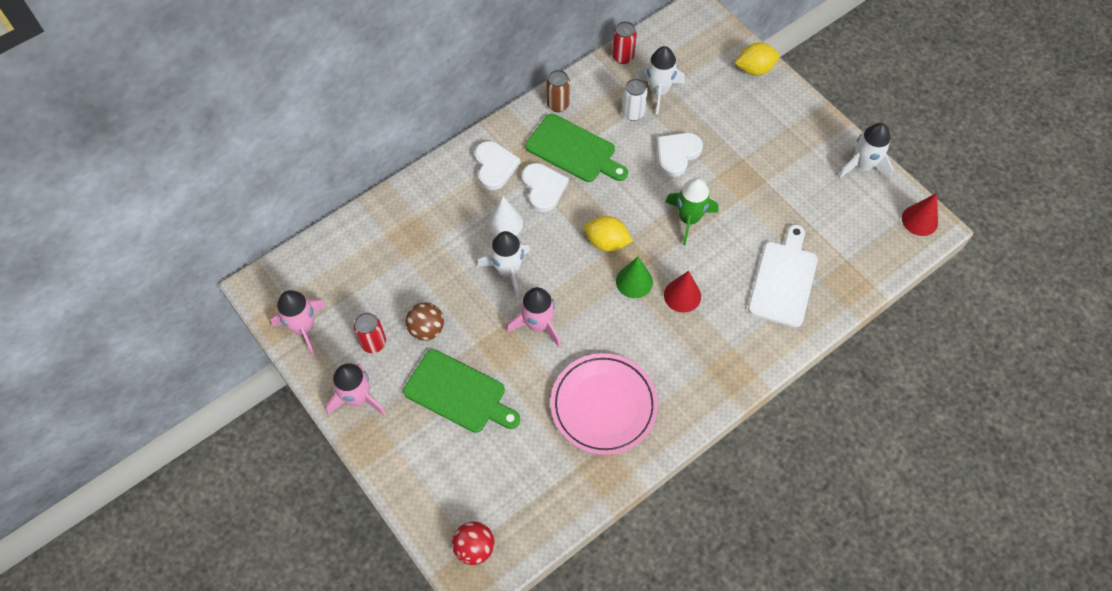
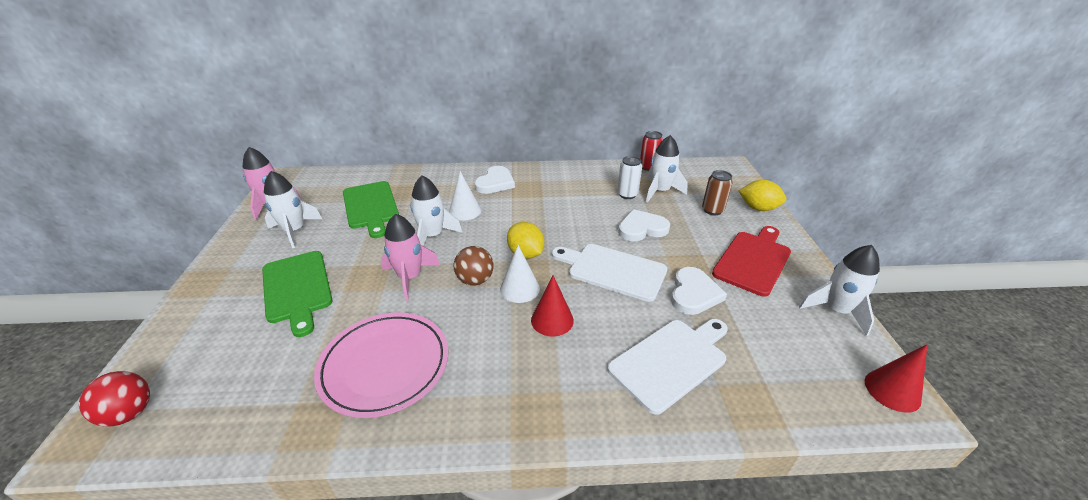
camera: 35 degrees right, 25 degrees down
(358, 398) = (238, 255): pink rocket -> none
(373, 343) = (295, 231): red can -> white rocket
(427, 329) = (335, 241): brown ball -> brown ball (475, 280)
(543, 188) = (514, 205): white heart -> white heart (694, 293)
(558, 104) = (575, 172): brown can -> brown can (712, 210)
(574, 150) = (560, 196): green cutting board -> green cutting board (371, 206)
(634, 281) = (520, 288): green cone -> white cone
(689, 219) = (613, 271): green rocket -> white cutting board
(784, 143) = (753, 260): none -> red cutting board

